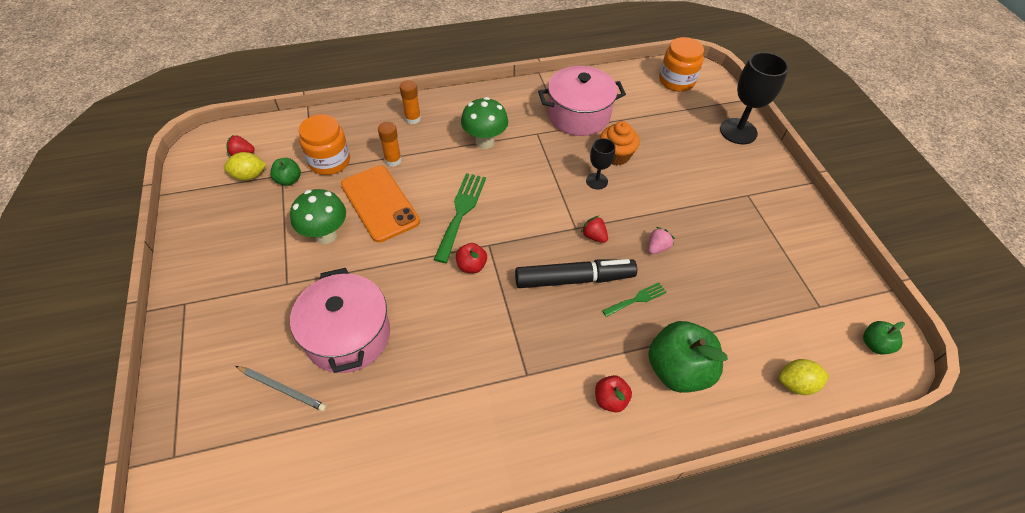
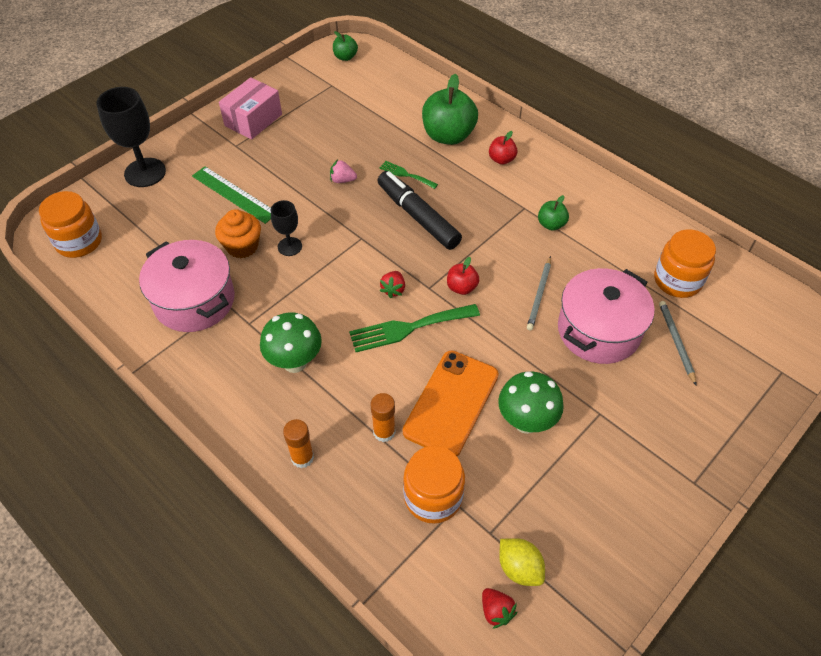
camera: 120 degrees left, 0 degrees up
(289, 180) = (491, 517): green apple -> green apple (551, 224)
(334, 450) = (677, 280): none -> orange jar
(418, 316) = (539, 295): none -> grey pencil
(594, 236) = (361, 222): red strawberry -> red strawberry (393, 289)
(680, 171) = (234, 194): none -> green ruler
(782, 220) = (253, 120): none -> pink box
(796, 384) = (409, 83): yellow lemon -> none

